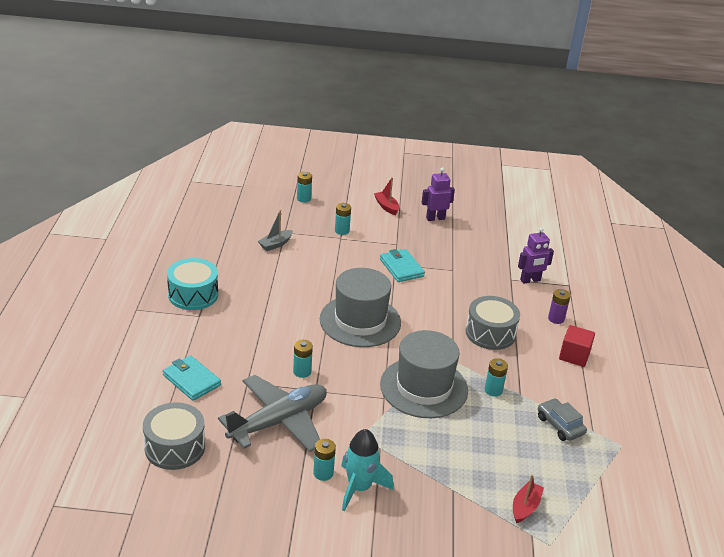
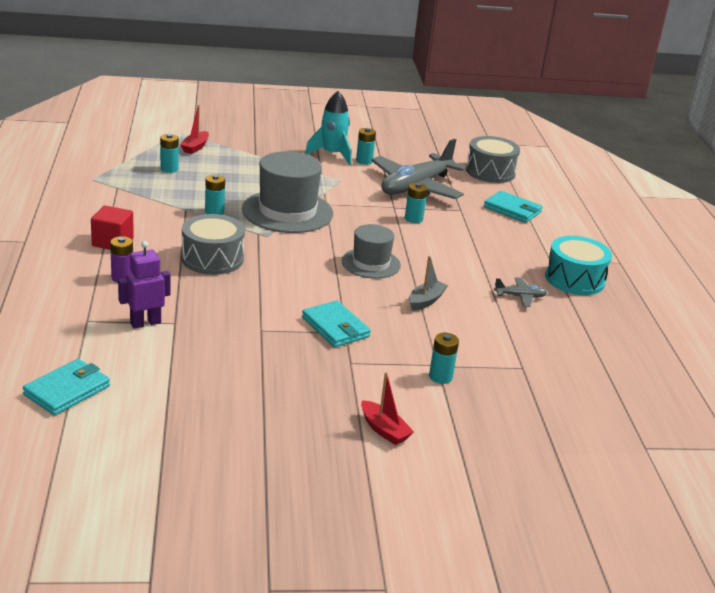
camera: 170 degrees right, 5 degrees down
(251, 282) = (520, 296): none -> grey plane
(275, 244) = (523, 347): grey boat -> grey boat (426, 301)
(303, 199) = (530, 431): turquoise battery -> turquoise battery (169, 169)
(360, 321) = (371, 263): grey hat -> grey hat, size x0.61
(435, 218) = (294, 415): purple robot -> none
(560, 425) = (150, 190): grey car -> none
(564, 241) = (67, 390): none -> turquoise wallet

